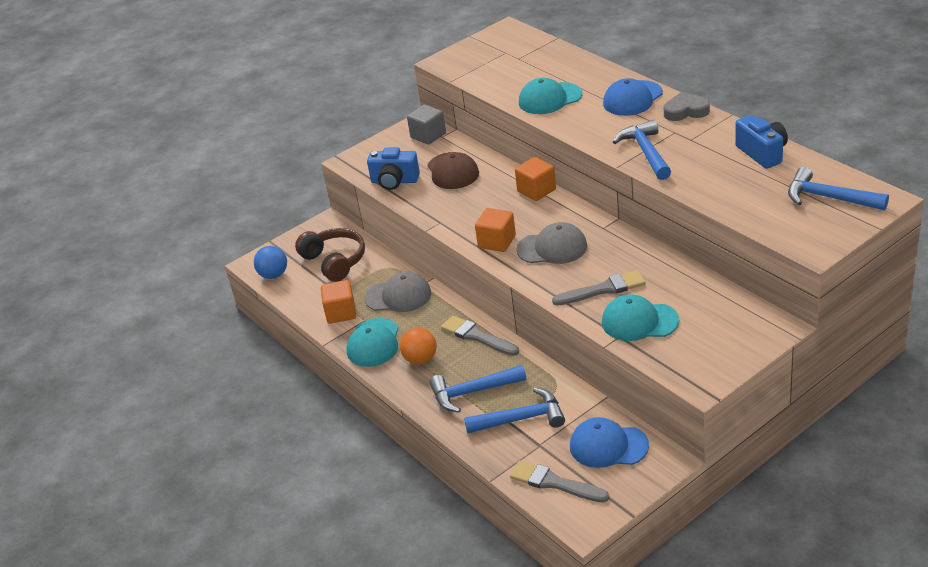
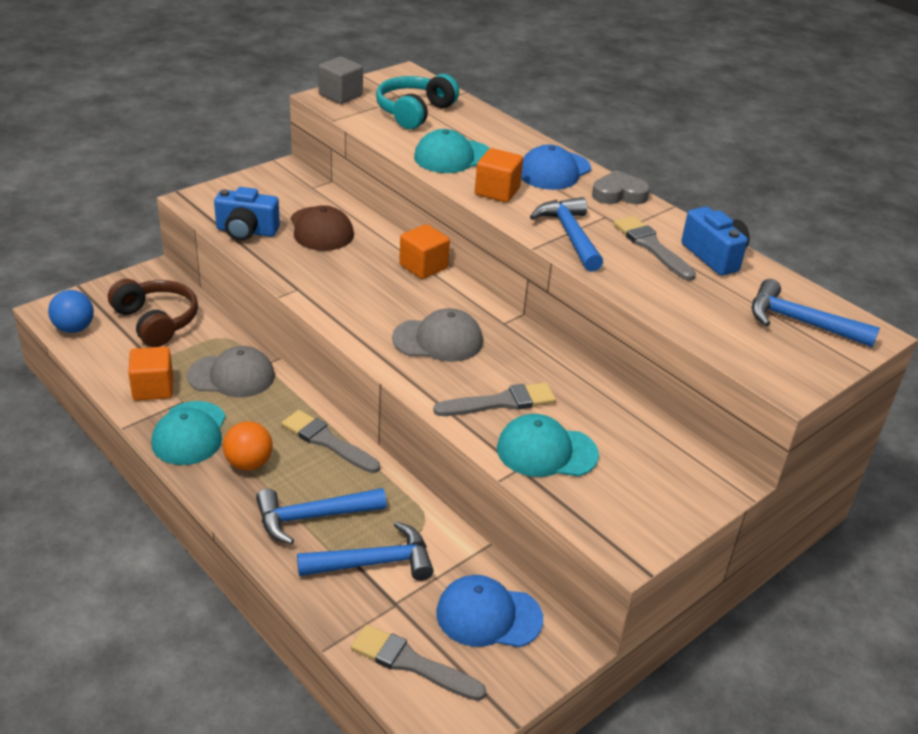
camera: 10 degrees left, 0 degrees up
(428, 135) = (296, 184): grey cube -> grey cube (340, 95)
(497, 242) = (368, 323): orange cube -> orange cube (497, 191)
(516, 63) = (414, 112): none -> turquoise headphones
(711, 152) = (651, 247): none -> grey brush

